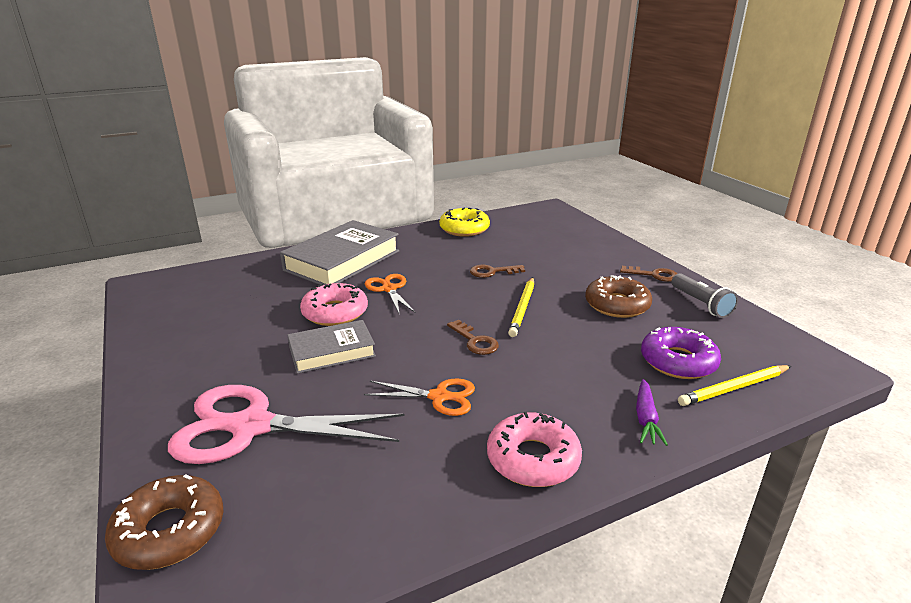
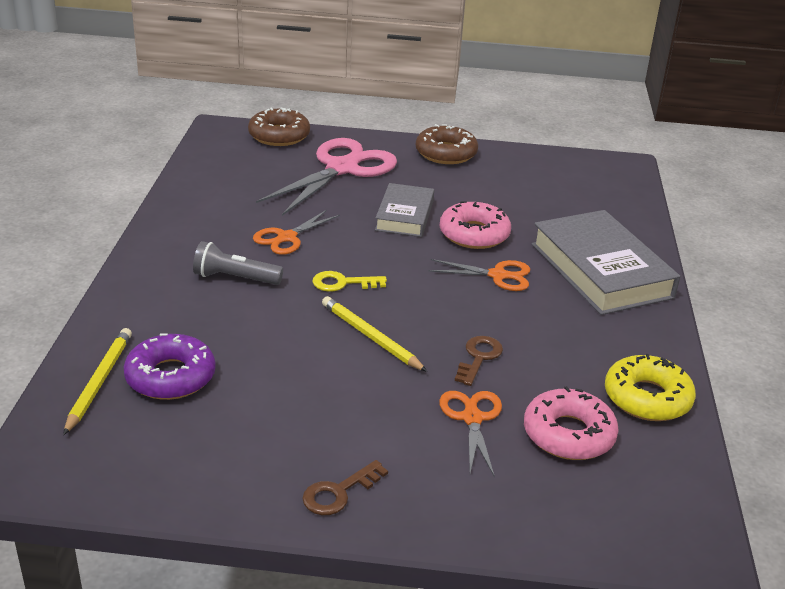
camera: 120 degrees right, 5 degrees up
(475, 341) = (342, 283): brown key -> yellow key
(533, 459) = (177, 245): pink donut -> pink donut (568, 434)
(547, 261) = (472, 418): none -> orange scissors
(617, 305) = (305, 406): brown donut -> brown donut (446, 153)
(646, 418) = (140, 310): purple carrot -> none
(701, 304) = (230, 478): grey flashlight -> grey flashlight (235, 278)

